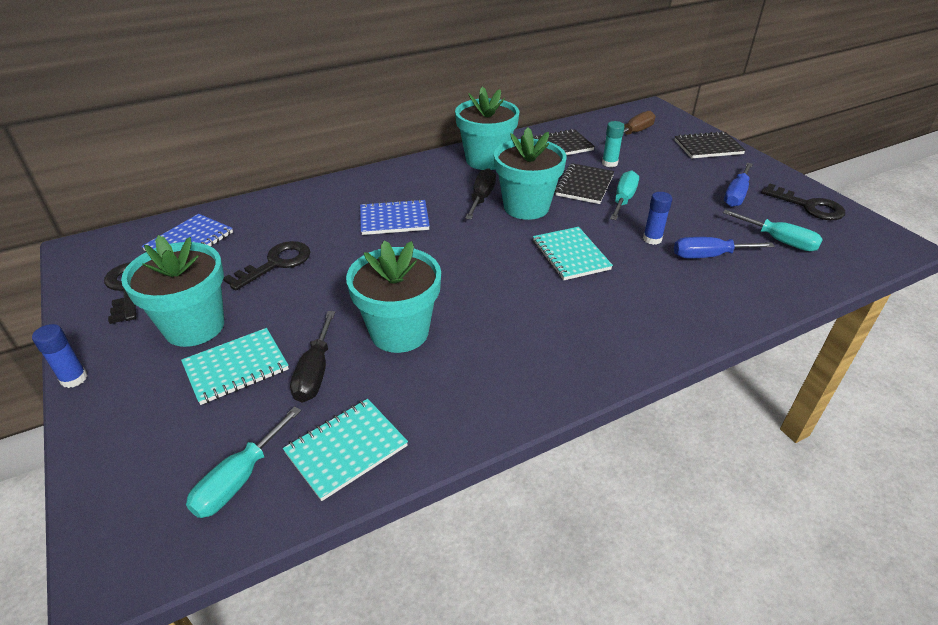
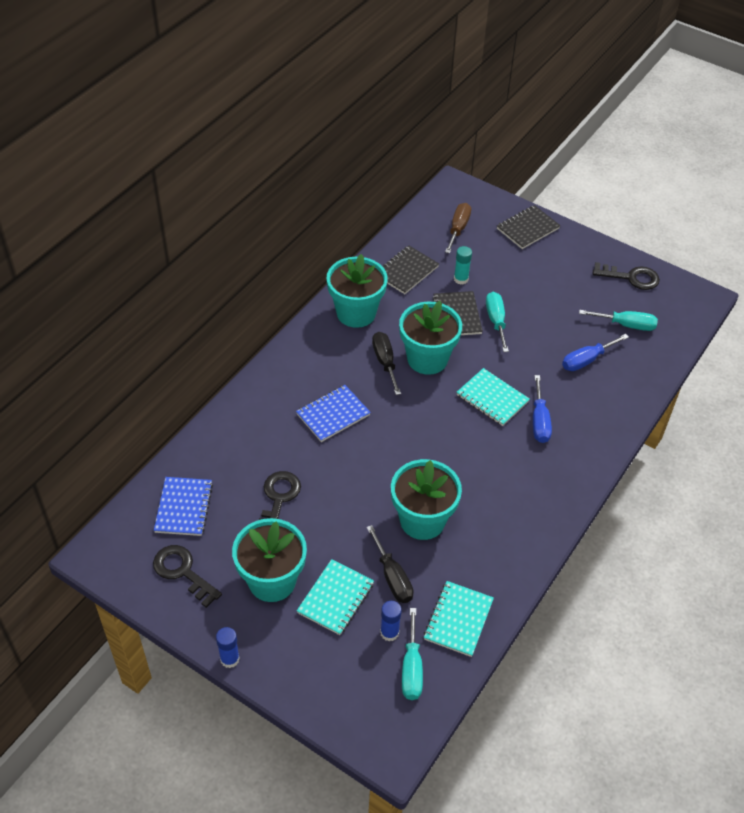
camera: 30 degrees left, 10 degrees up
(652, 239) = (540, 358): blue glue stick -> blue glue stick (389, 632)
(736, 195) = (575, 284): blue screwdriver -> blue screwdriver (539, 421)

